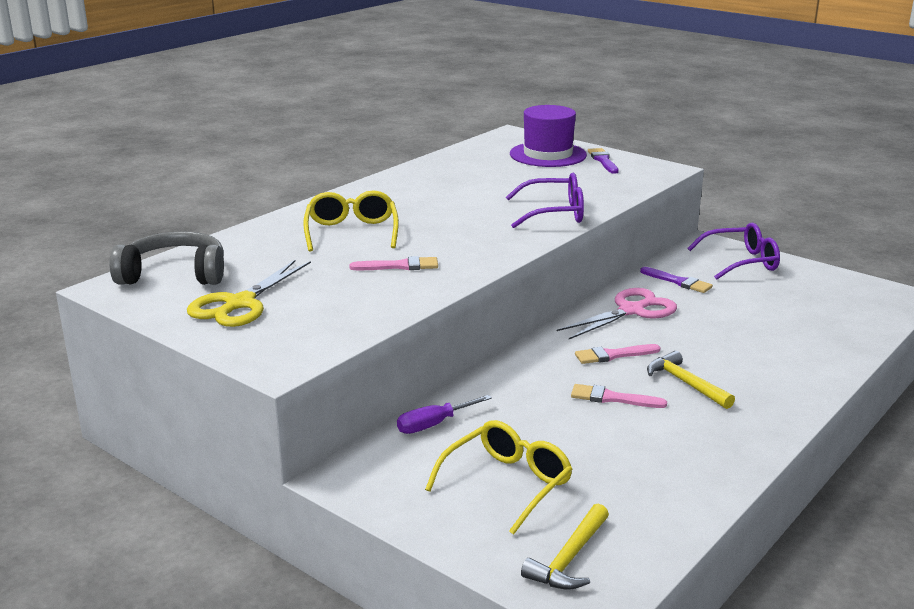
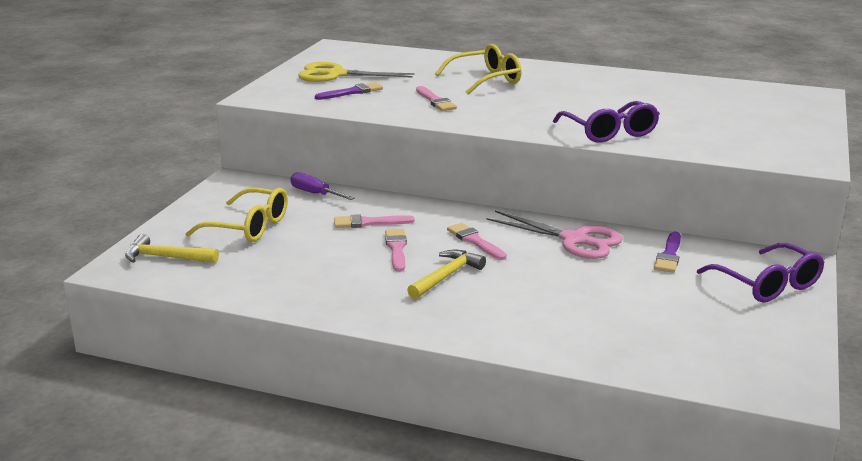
camera: 70 degrees right, 0 degrees up
(174, 274) = (367, 54): grey headphones -> none
(538, 403) = (369, 223): none -> pink brush
(548, 154) = (773, 113): purple hat -> none
(603, 160) = (793, 135): purple brush -> purple brush (352, 92)

